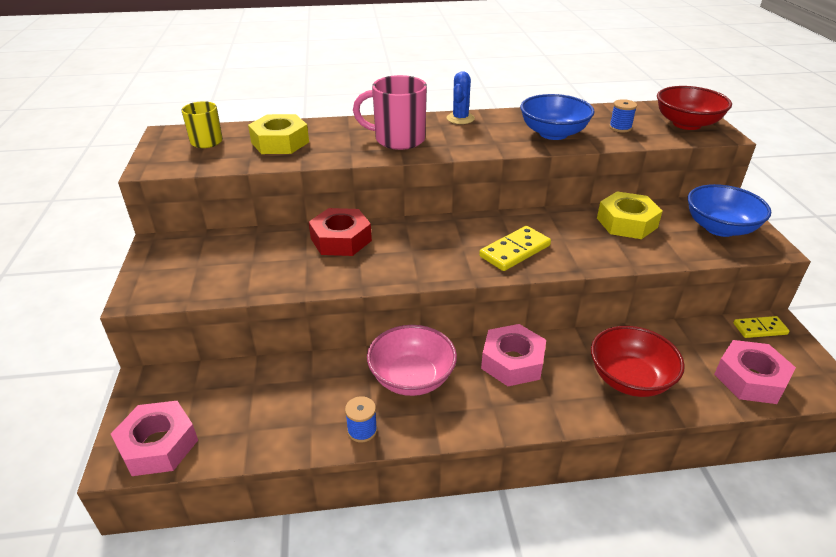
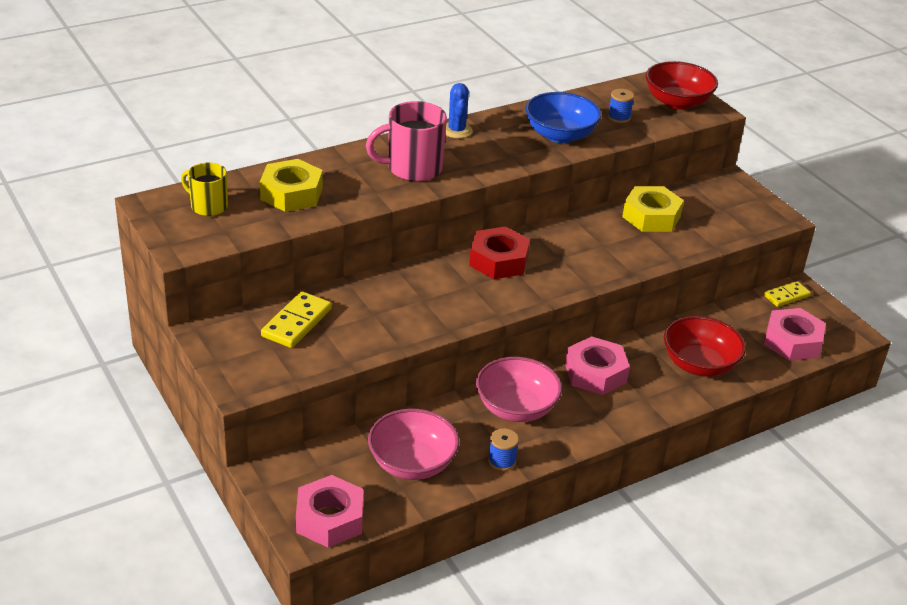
camera: 25 degrees left, 0 degrees up
(275, 408) = (412, 464): none -> pink bowl
(341, 239) = (394, 288): red nut -> red nut (498, 261)
(515, 251) = (567, 266): yellow domino -> yellow domino (297, 323)
(720, 228) = (733, 206): blue bowl -> none

